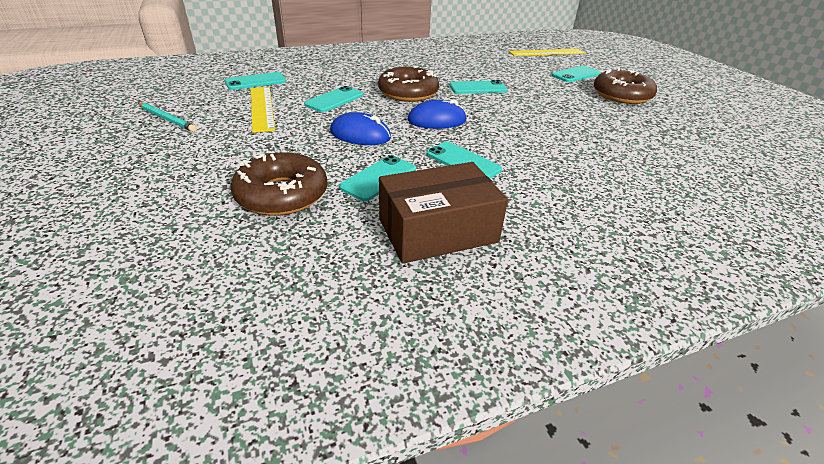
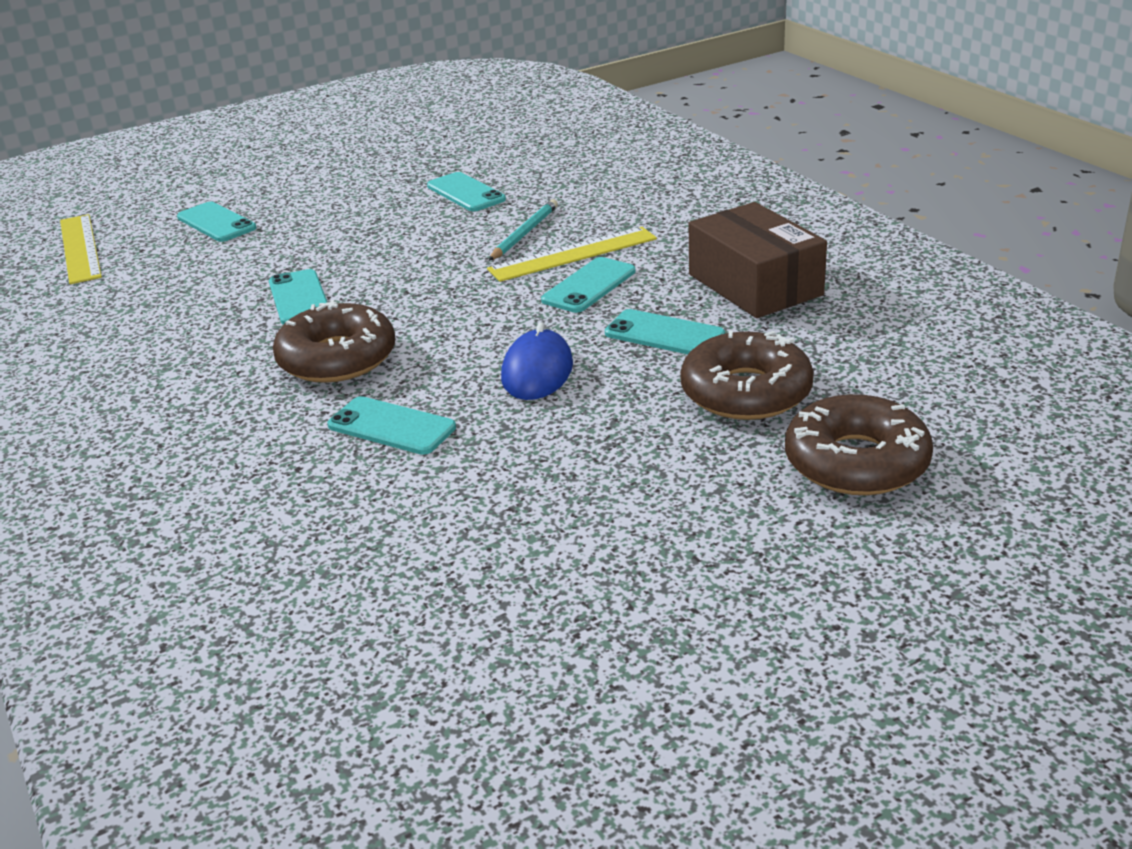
camera: 95 degrees left, 5 degrees down
(167, 119) = (552, 601): turquoise pencil -> turquoise pencil (524, 234)
(256, 82) = (301, 556): turquoise phone -> turquoise phone (466, 193)
(261, 108) = (457, 499): yellow ruler -> yellow ruler (573, 254)
(437, 120) = (457, 318): blue mouse -> none
(621, 95) = (313, 192): brown donut -> brown donut (856, 462)

